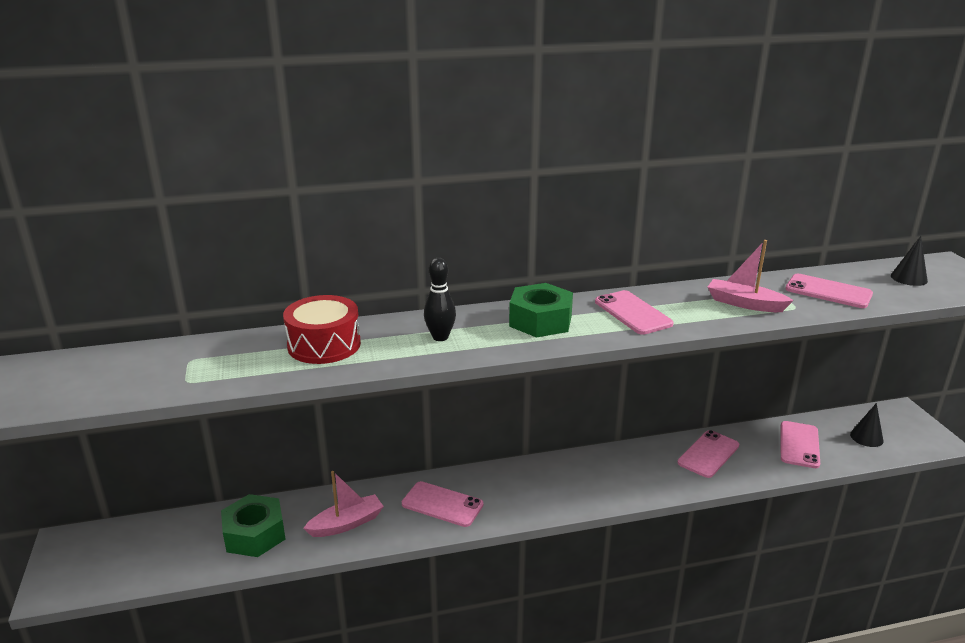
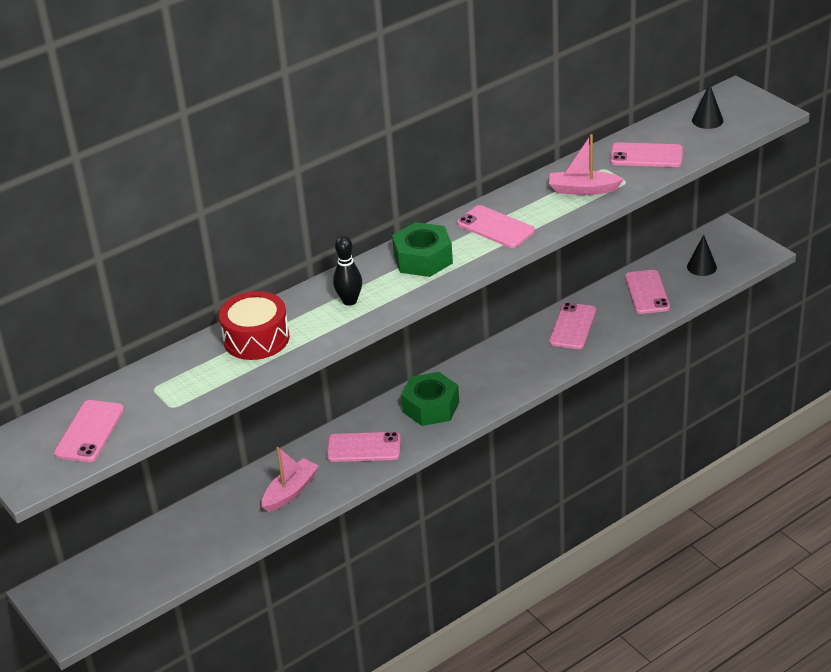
camera: 20 degrees left, 10 degrees up
(92, 380) = (89, 431): none -> pink phone
(254, 534) = (215, 528): green nut -> green nut (431, 407)

